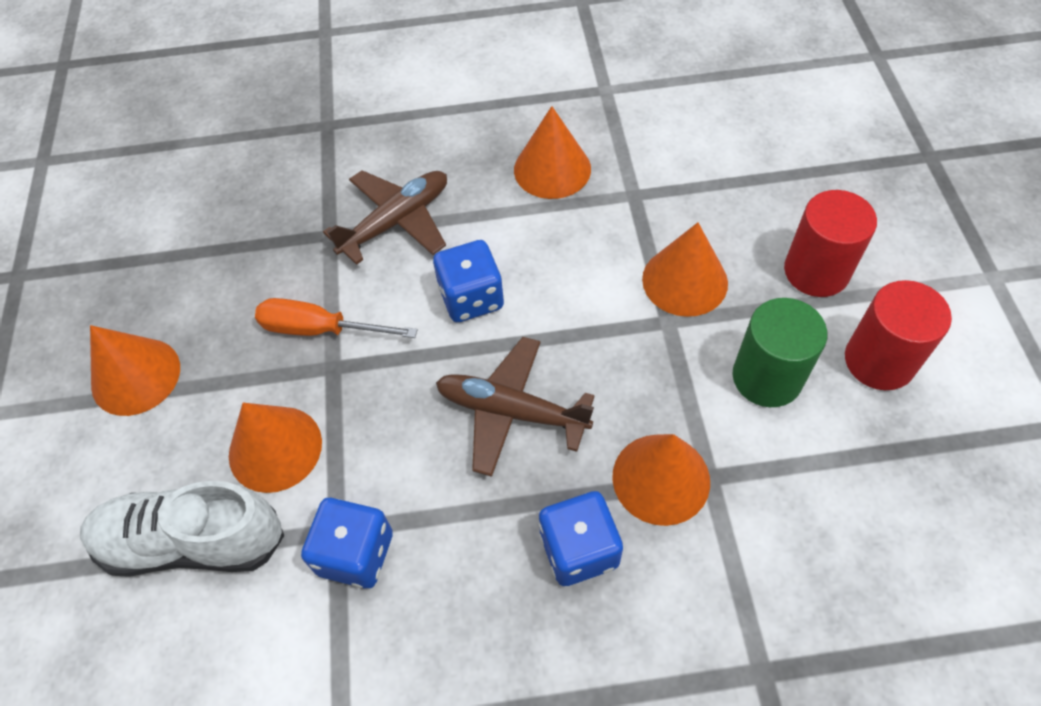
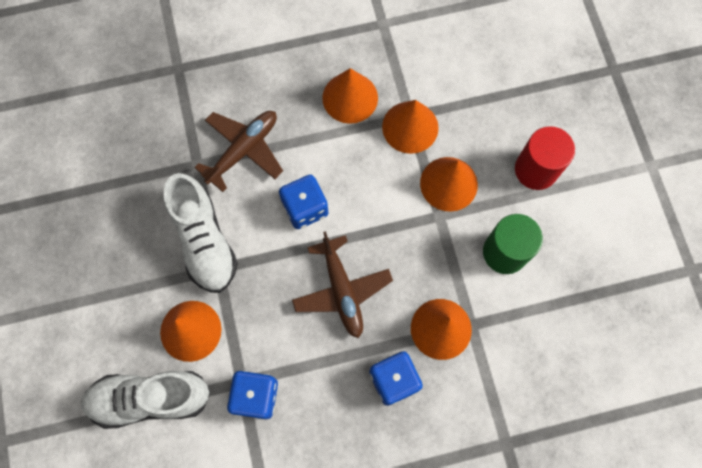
camera: 10 degrees left, 15 degrees up
(136, 376) = (83, 286): orange cone -> orange cone (410, 127)
(320, 329) = (204, 241): orange screwdriver -> white shoe
(511, 411) = (342, 291): brown plane -> brown plane turned 120 degrees counterclockwise
(879, 361) = (576, 234): red cylinder -> none

